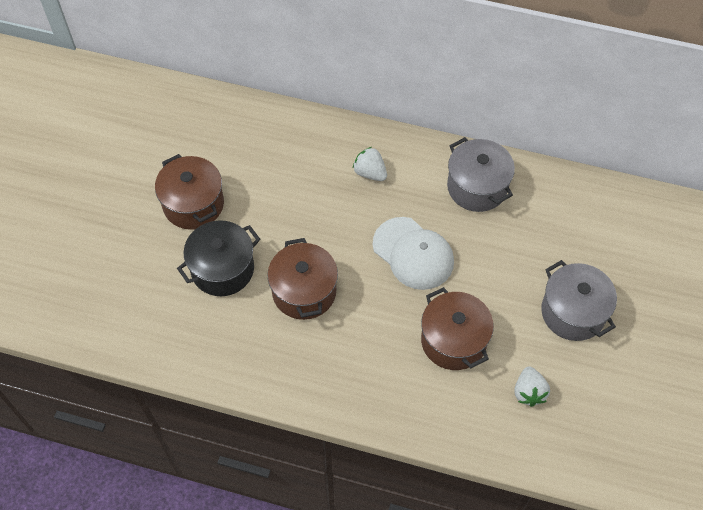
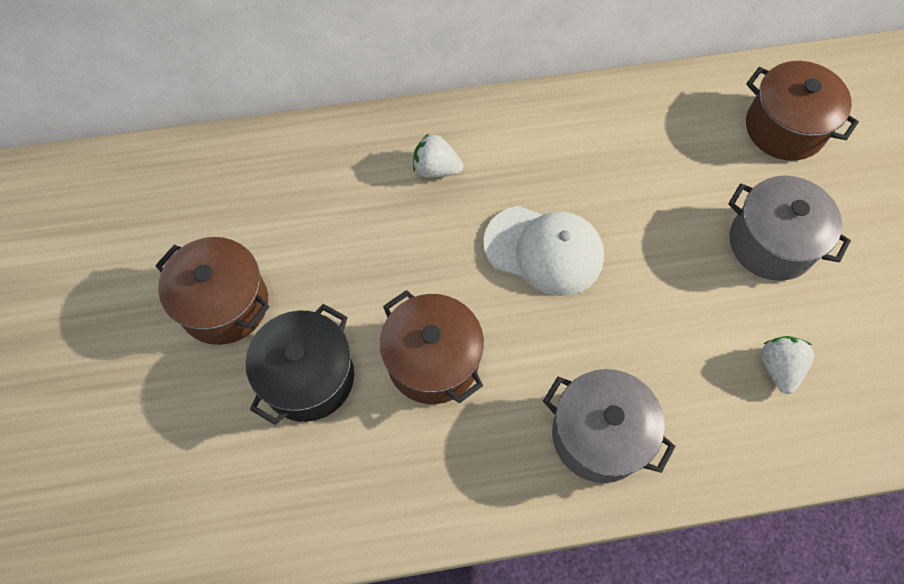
camera: 25 degrees left, 5 degrees up
(453, 341) = (654, 342): brown pot -> brown pot (784, 128)
(477, 187) = (575, 135): grey pot -> grey pot (599, 435)
(529, 392) = (778, 368): white strawberry -> white strawberry turned 150 degrees counterclockwise

